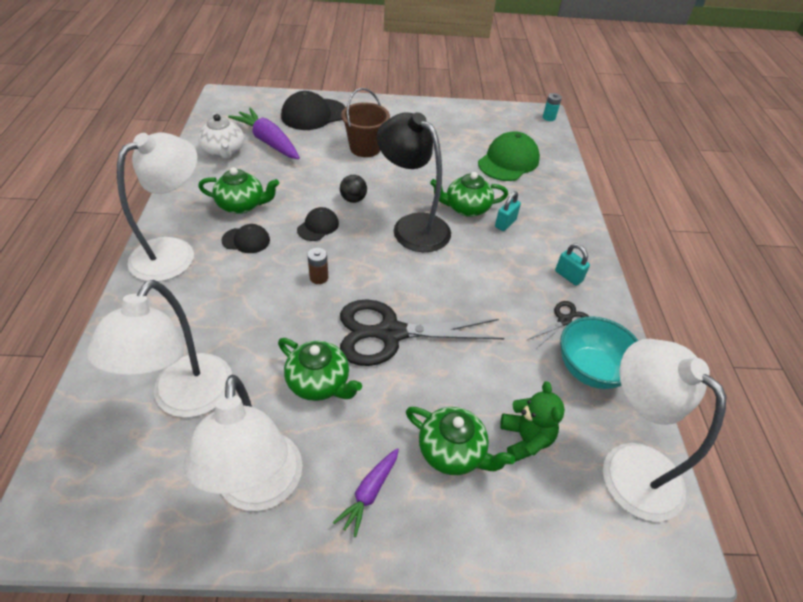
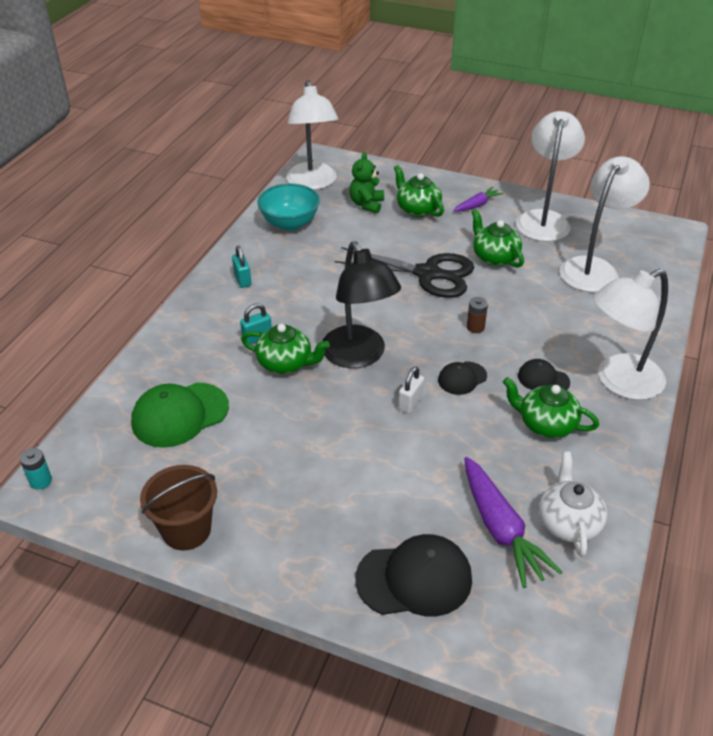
camera: 155 degrees left, 5 degrees down
(353, 199) = (410, 403): black ball -> white padlock
(365, 148) = (361, 482): brown bucket -> brown bucket (186, 530)
(565, 320) = (279, 252): black scissors -> none

